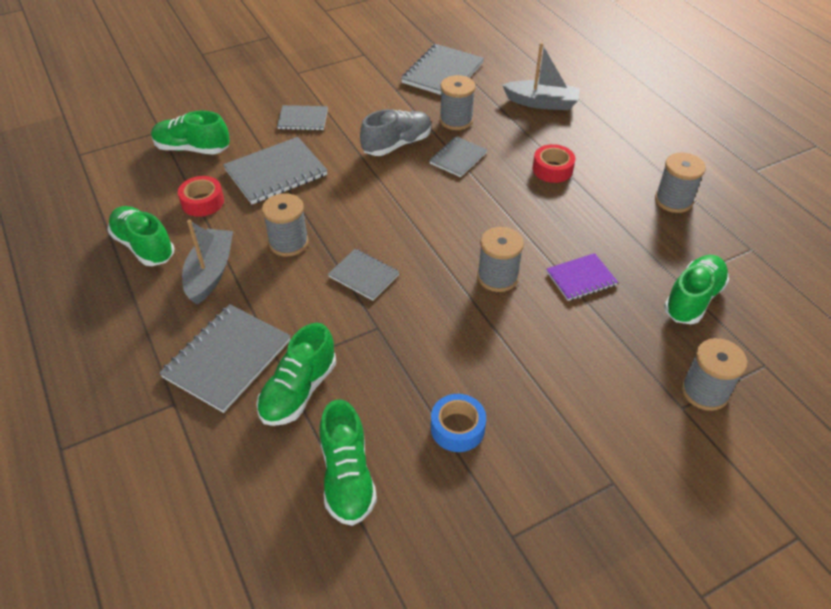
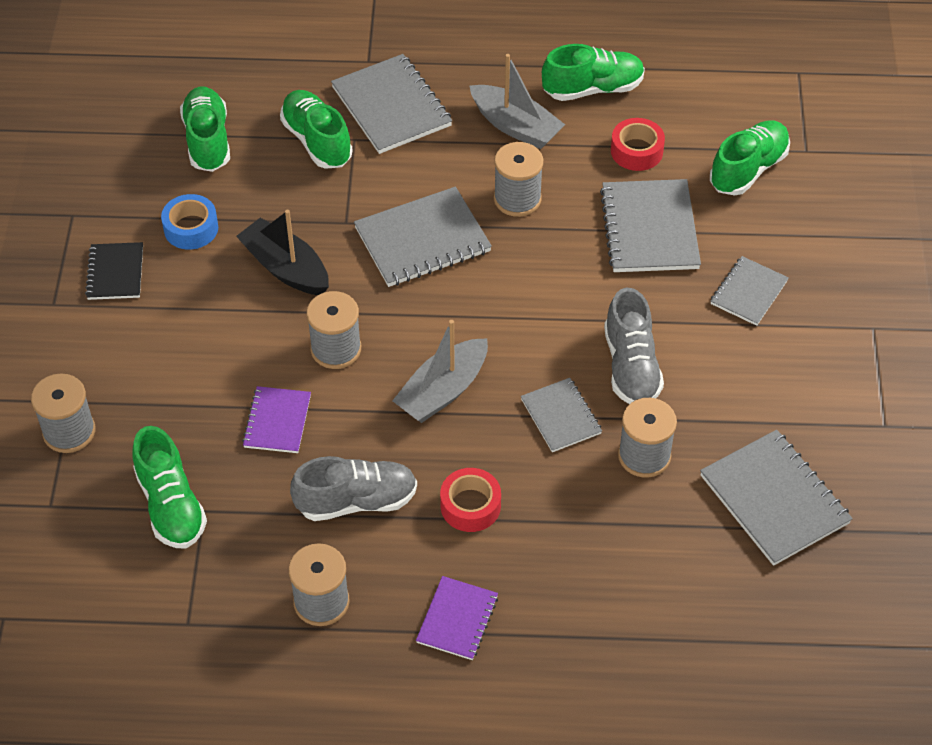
camera: 120 degrees right, 5 degrees up
(347, 477) = (207, 140): green shoe -> green shoe turned 60 degrees clockwise
(364, 276) = (422, 240): grey notebook -> grey notebook, size x1.68
(449, 341) = (285, 268): none -> black boat
(542, 103) = (622, 583): grey boat -> grey boat (442, 391)
(545, 456) = (115, 273): none -> black notebook
(597, 215) = (356, 501): none -> grey shoe
(624, 147) = (457, 619): none -> purple notebook

